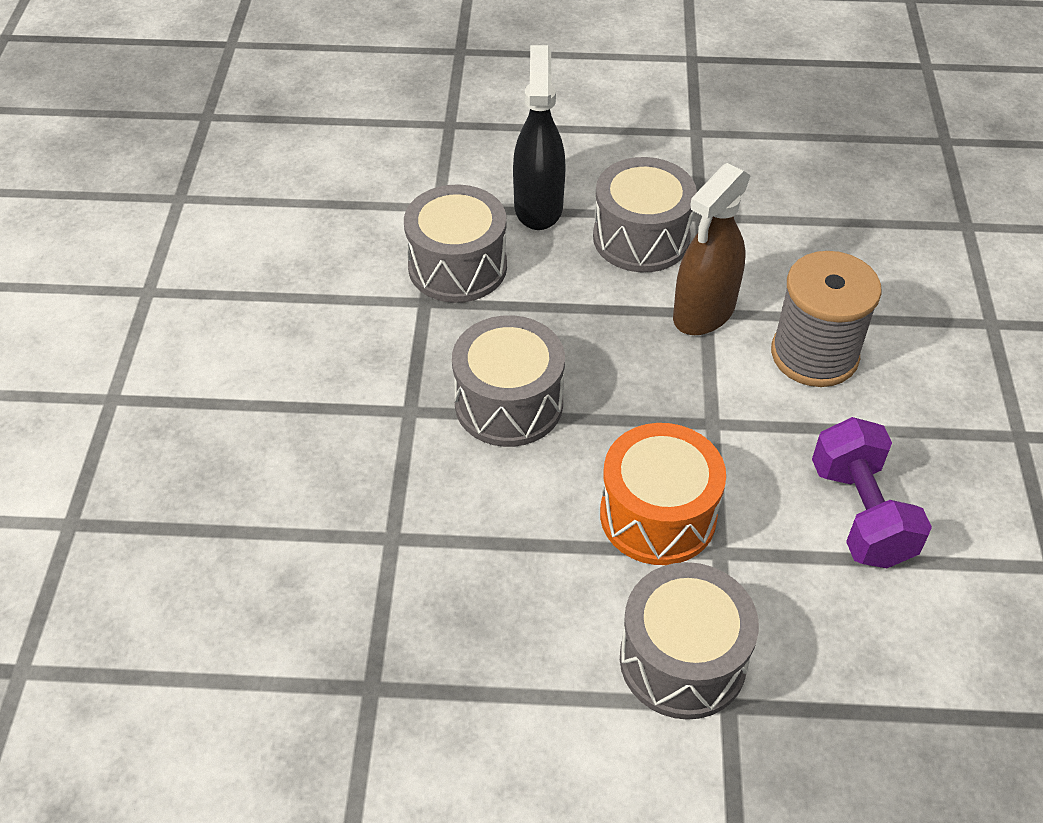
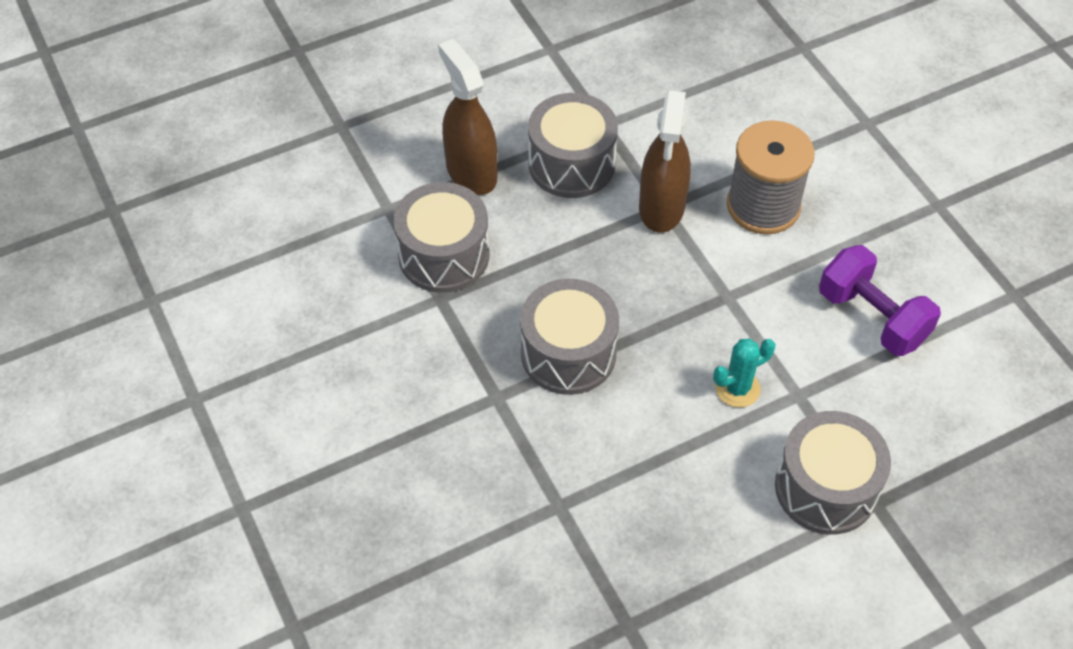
camera: 30 degrees left, 5 degrees up
(538, 207) = (471, 172): black spray bottle -> brown spray bottle
(658, 515) = (737, 388): orange drum -> turquoise cactus

